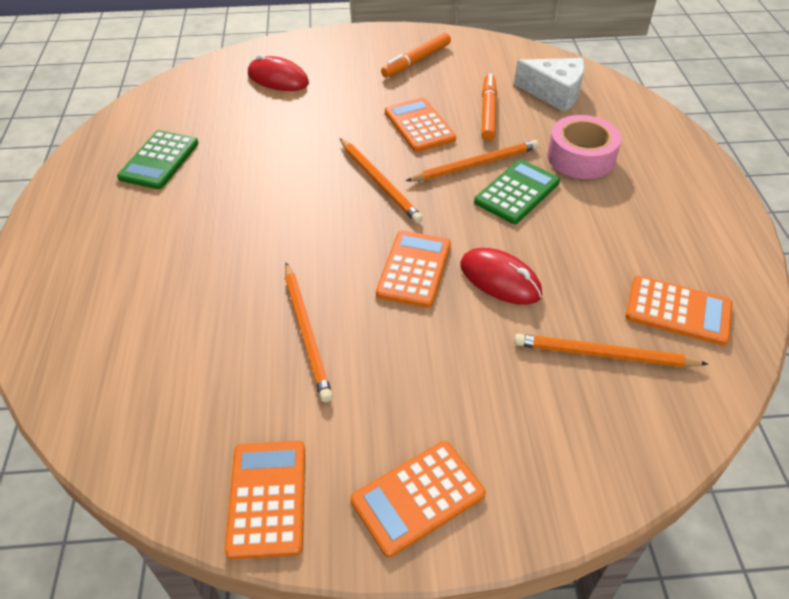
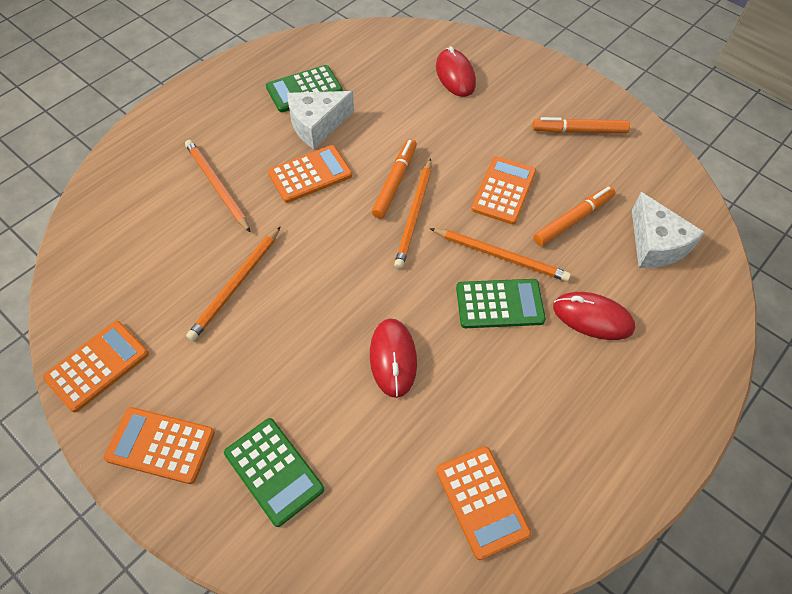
camera: 45 degrees right, 10 degrees up
(209, 177) = (317, 125): none -> white cheese
(333, 172) = (395, 182): none -> orange marker
(414, 269) = (350, 300): orange calculator -> orange calculator (310, 174)
(530, 425) = (274, 471): none -> green calculator
(580, 157) = (592, 318): pink tape -> red mouse
(603, 354) = (383, 476): orange pencil -> orange pencil (217, 186)

